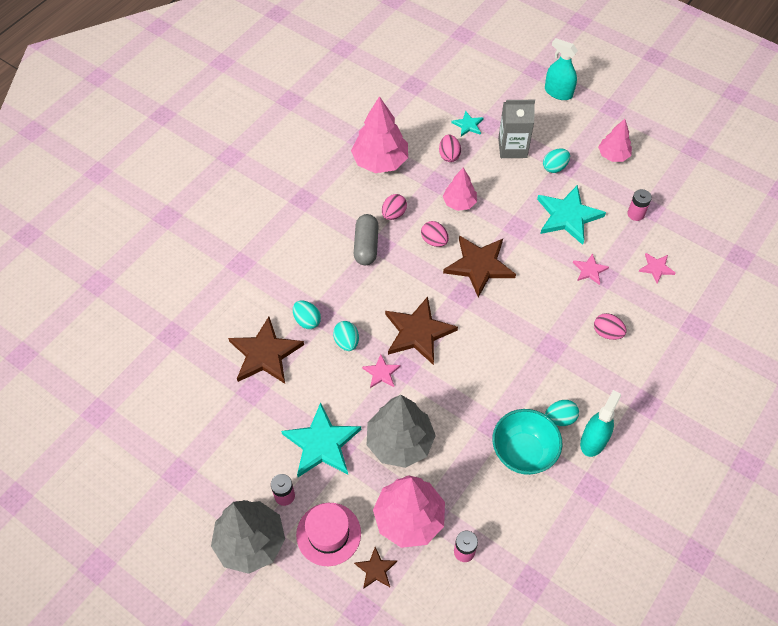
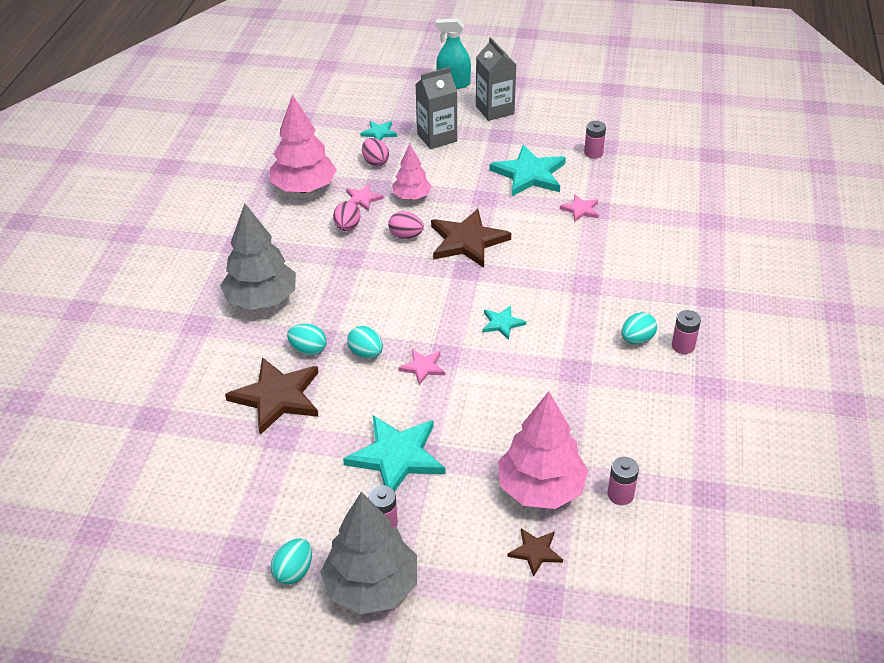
camera: 25 degrees left, 15 degrees down
(328, 534) = (459, 540): pink hat -> none
(366, 246) = (334, 263): grey capsule -> none
(400, 442) = (484, 422): grey tree -> grey tree (262, 300)
(418, 332) = (440, 318): brown star -> none
(463, 357) = (502, 323): none -> turquoise star
(523, 452) = (620, 382): turquoise bowl -> none
(554, 167) = (490, 141): turquoise egg -> turquoise egg (294, 571)
(577, 135) = (495, 110): none -> grey carton
(593, 441) = (683, 346): turquoise spray bottle -> pink battery
(607, 333) = (633, 253): pink egg -> none
(613, 155) = (540, 115): pink tree -> none
(656, 268) = (642, 188): pink star -> pink star (362, 199)

